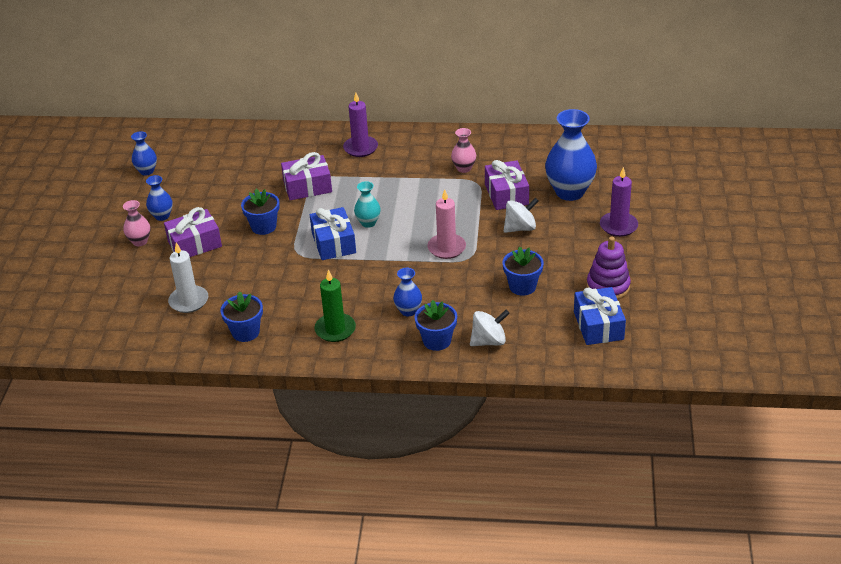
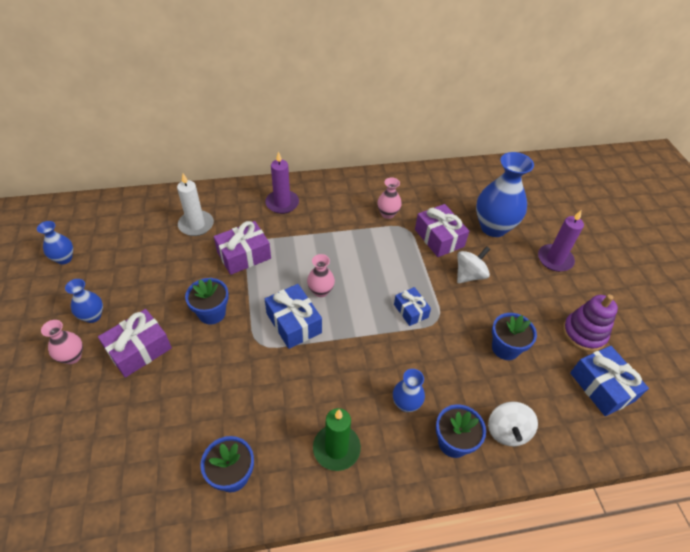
camera: 20 degrees left, 10 degrees up
(189, 301) = (150, 438): white candle -> white candle (196, 225)
(368, 223) = (320, 291): turquoise vase -> pink vase
(446, 248) = (411, 311): pink candle -> blue gift
(489, 341) = (507, 431): white spinning top -> white spinning top turned 135 degrees clockwise

